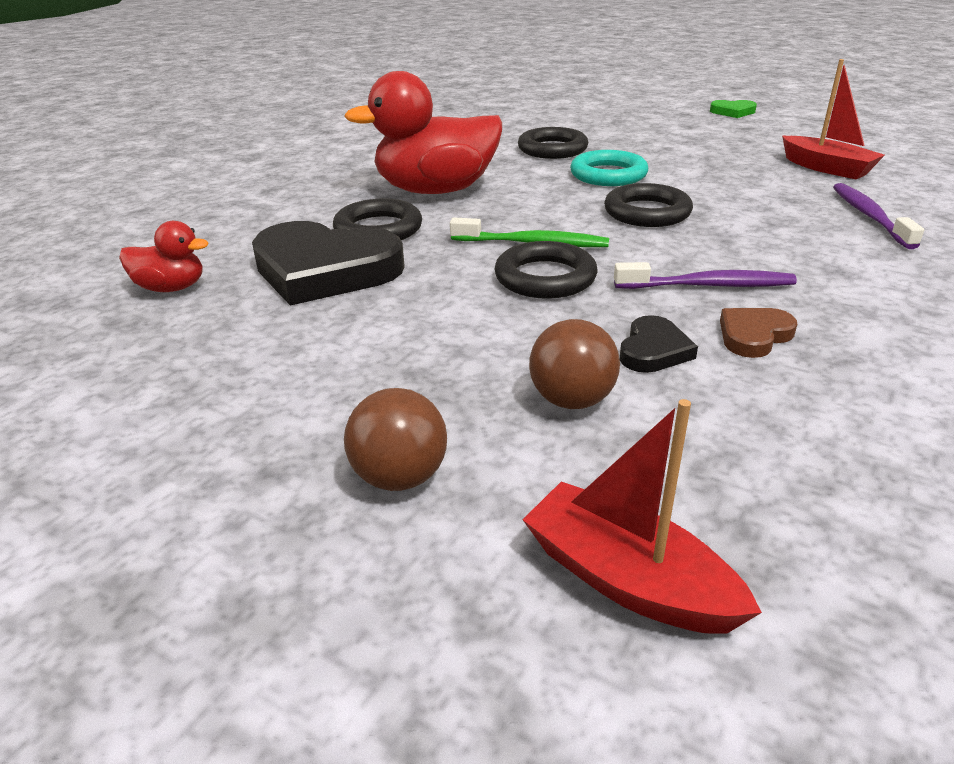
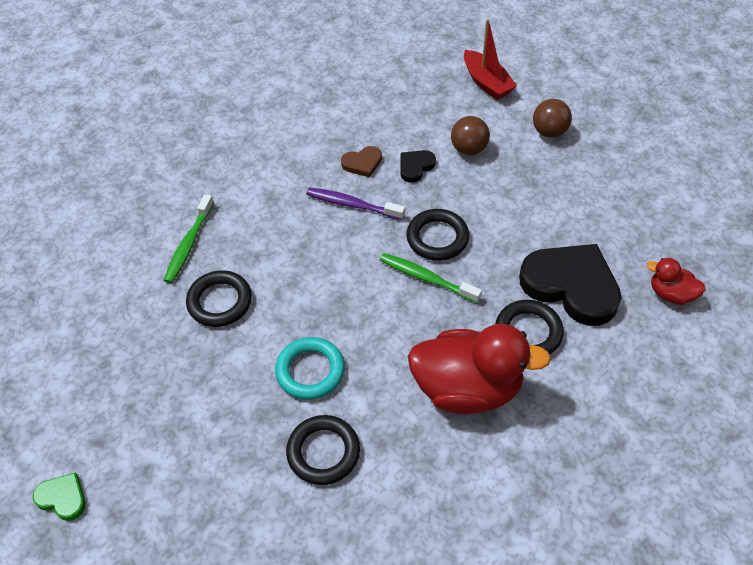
camera: 160 degrees left, 20 degrees up
(647, 212) = (326, 296): black ring -> black ring (220, 301)
(826, 168) = (133, 323): red boat -> none
(869, 216) = (189, 244): purple toothbrush -> green toothbrush

